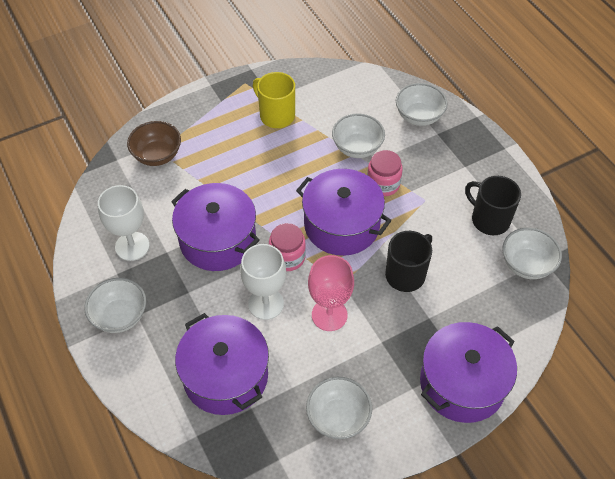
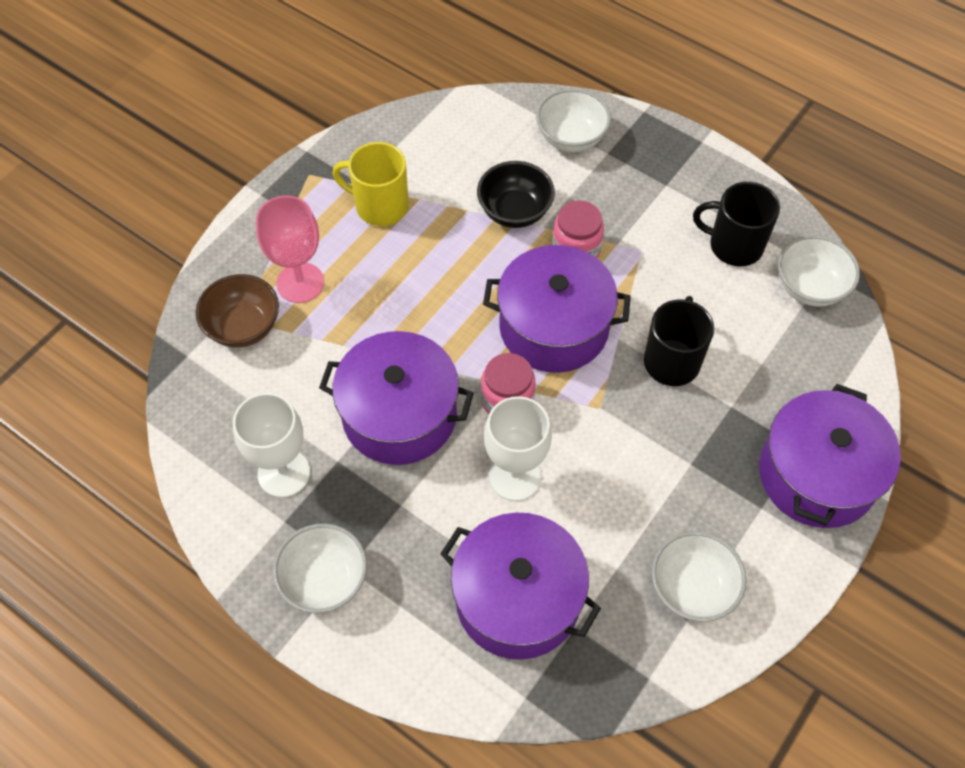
camera: 25 degrees left, 5 degrees up
(329, 315) = (606, 456): pink goblet -> pink goblet (300, 283)
(357, 148) = (515, 211): white bowl -> black bowl

